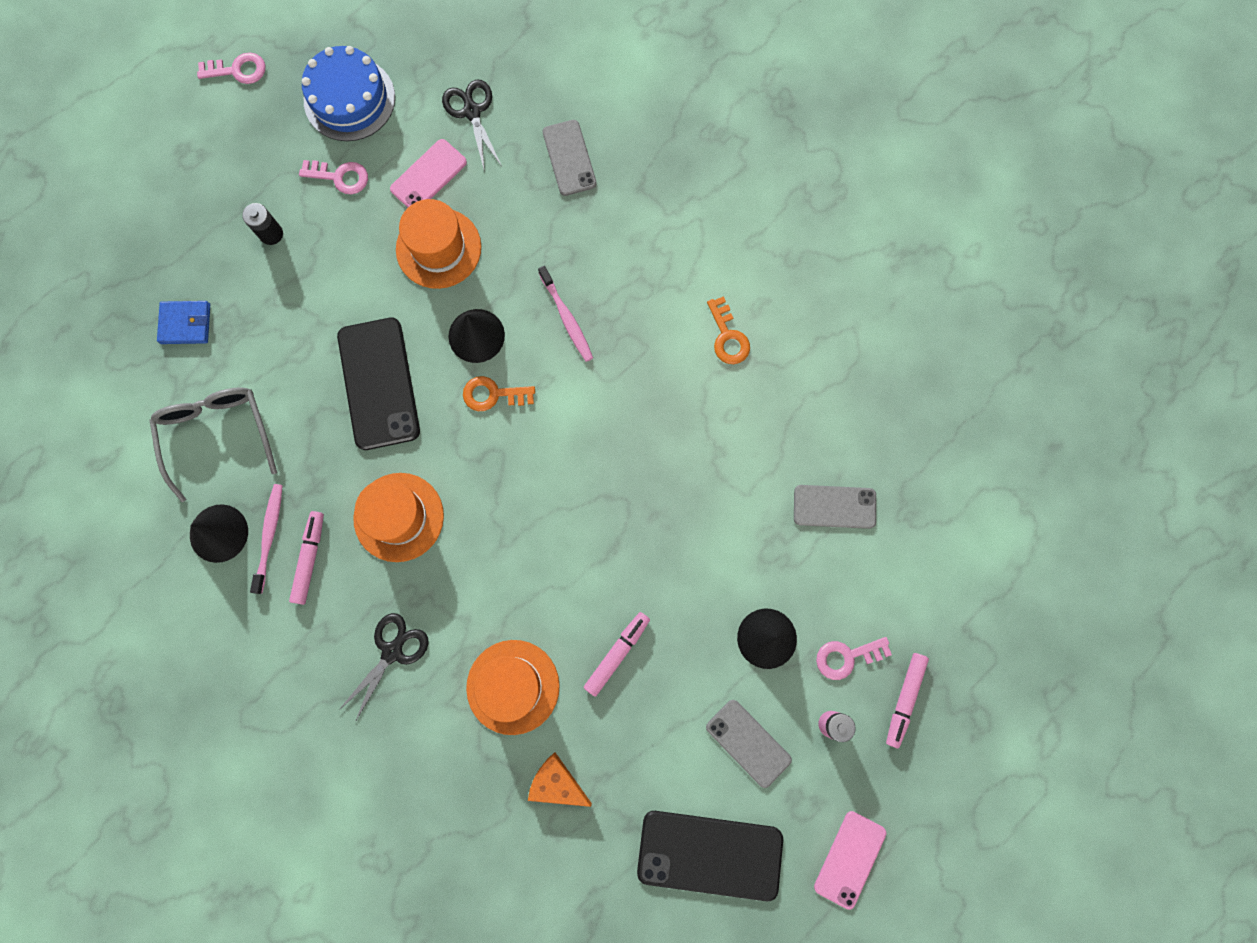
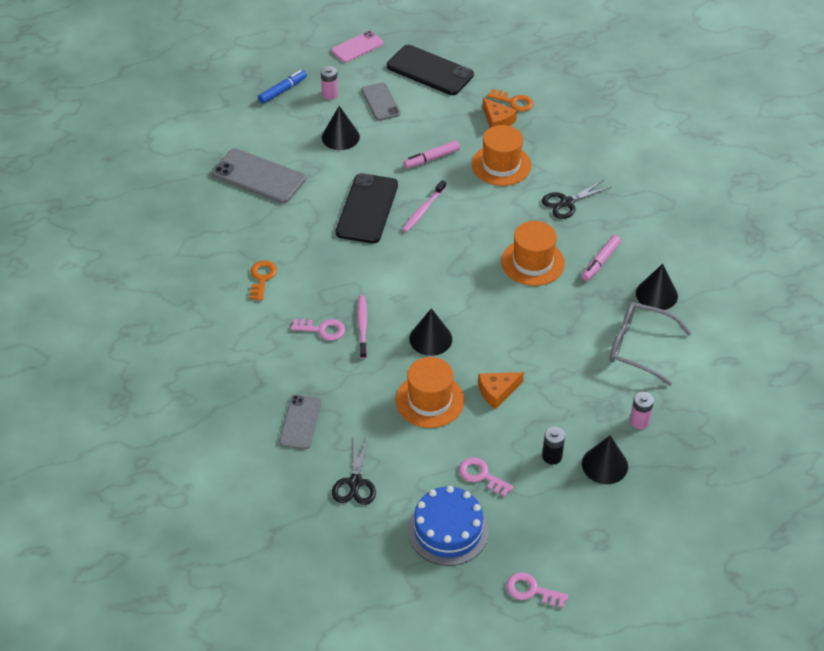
camera: 155 degrees left, 30 degrees down
(186, 323) = (639, 421): blue wallet -> pink battery
(208, 248) = (604, 465): none -> black cone
(217, 434) = (639, 347): grey glasses -> grey glasses turned 105 degrees clockwise
(269, 536) = (623, 281): pink toothbrush -> pink toothbrush (423, 210)
(365, 293) = (497, 392): none -> orange cheese
(379, 383) = (512, 336): black phone -> black phone (367, 209)
(428, 176) = (412, 450): pink phone -> none
(493, 394) = (437, 302): orange key -> orange key (514, 102)
(834, 506) = (258, 177): grey phone -> grey phone, size x1.62
(847, 657) = (301, 115): pink key -> pink key (322, 329)
(904, 699) = (283, 90): pink marker -> blue marker

